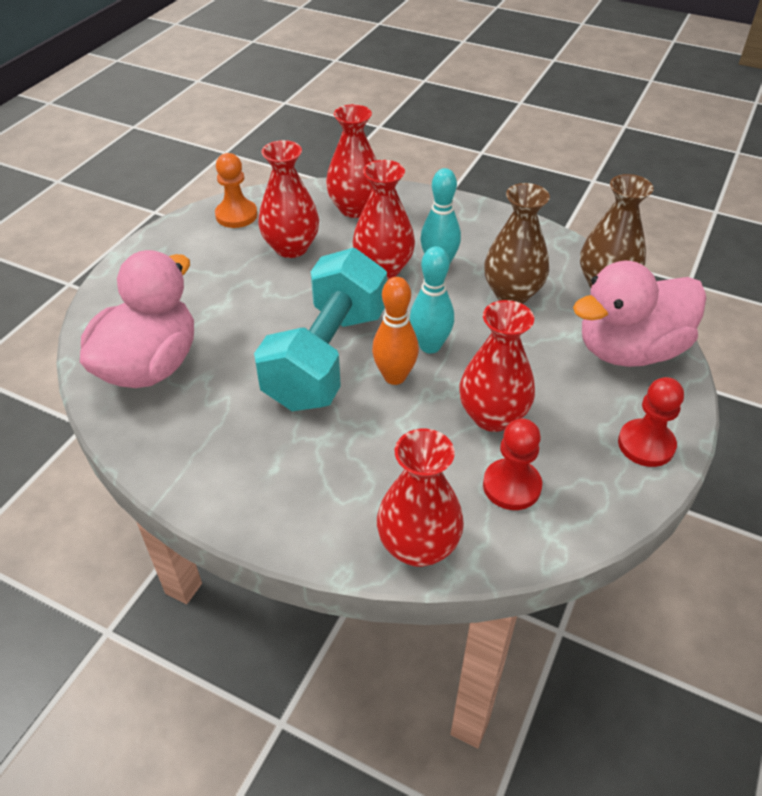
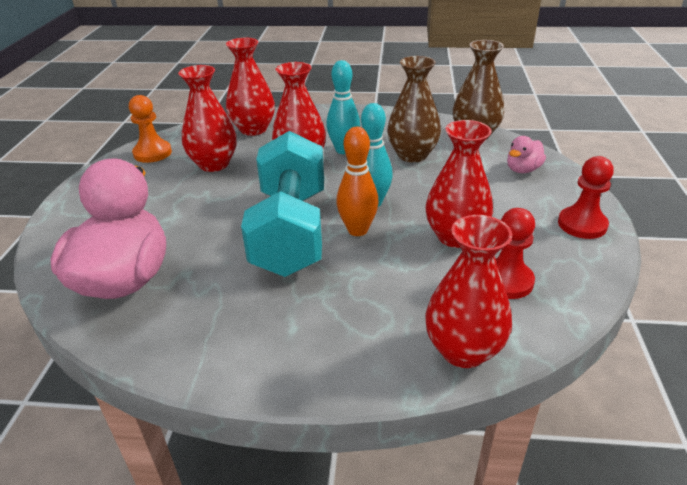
camera: 20 degrees left, 10 degrees down
(629, 350) = (522, 170): pink duck -> pink duck, size x0.44

